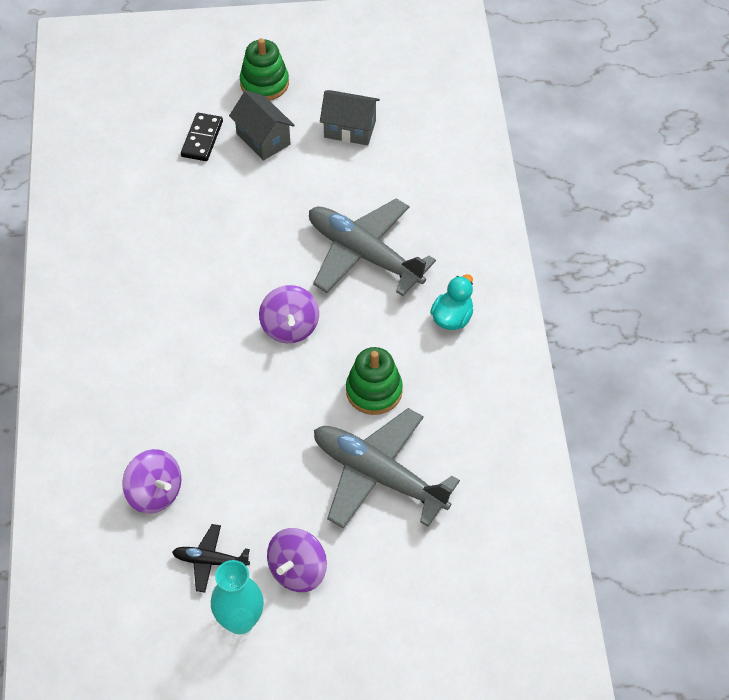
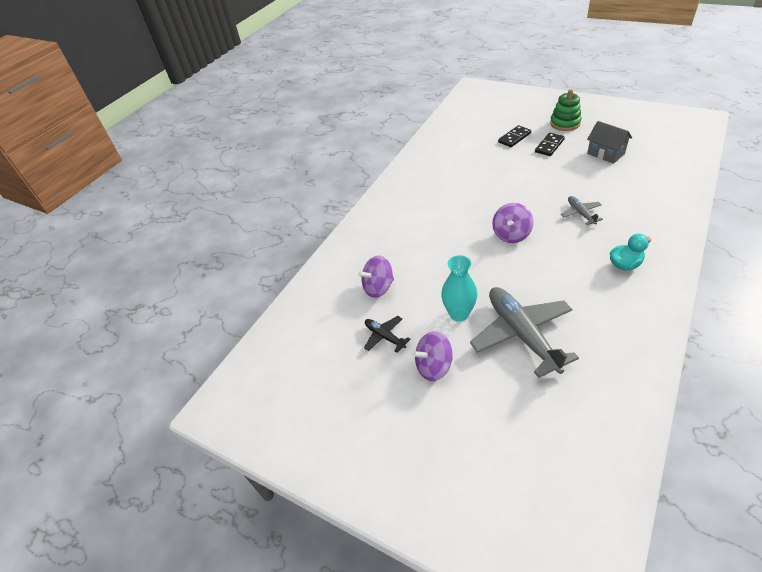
camera: 40 degrees right, 10 degrees down
(155, 493) = (378, 288): purple spinning top -> purple spinning top turned 75 degrees clockwise
(240, 621) = (379, 379): turquoise vase -> turquoise vase (459, 314)
(263, 139) = (549, 146): grey house -> black domino
(363, 254) = (580, 213): grey plane -> grey plane, size x0.48
(374, 391) = (546, 285): green stacking toy -> none

